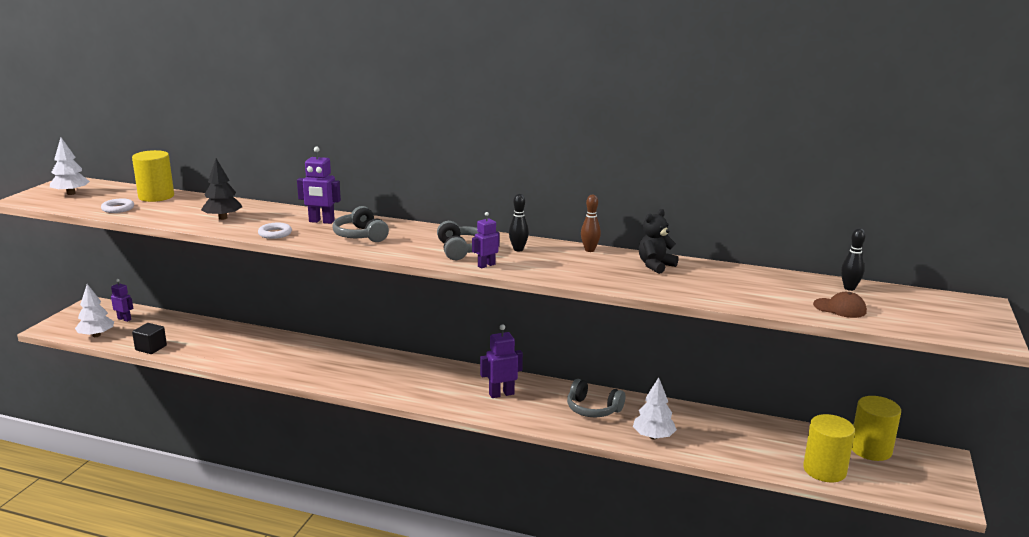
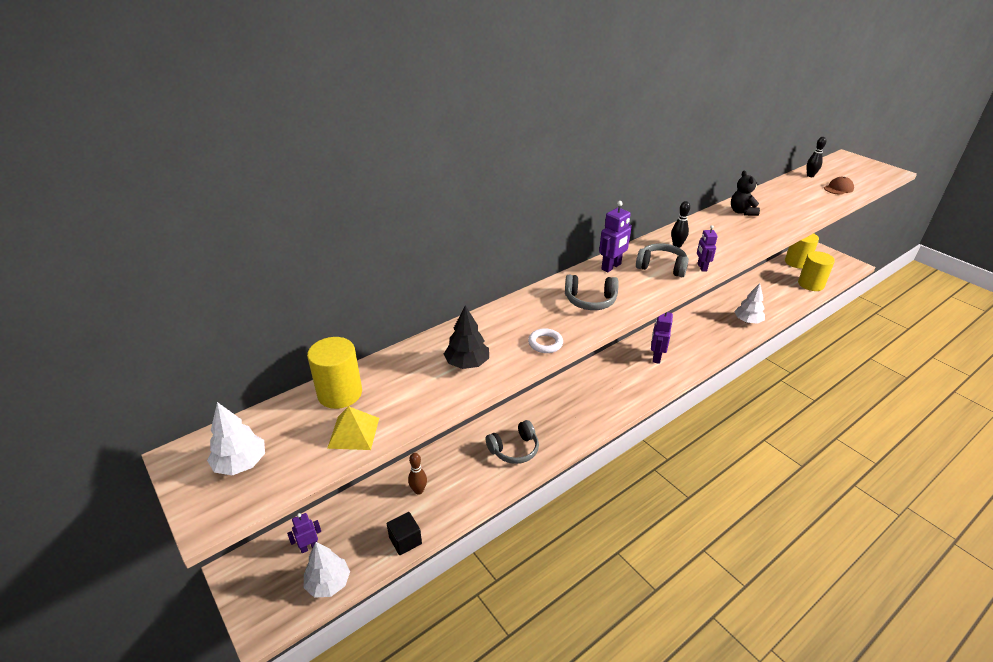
camera: 55 degrees left, 15 degrees up
(118, 208) = (353, 432): white ring -> yellow pyramid
(321, 221) = (534, 310): purple robot -> purple robot (611, 267)
(589, 250) = (697, 222): brown bowling pin -> brown bowling pin (418, 490)
(593, 409) = (701, 328): grey headphones -> grey headphones (514, 449)

